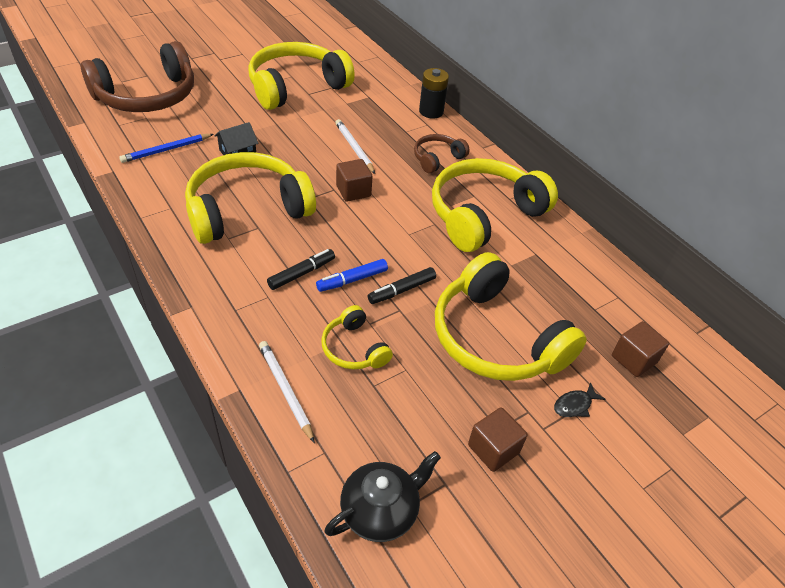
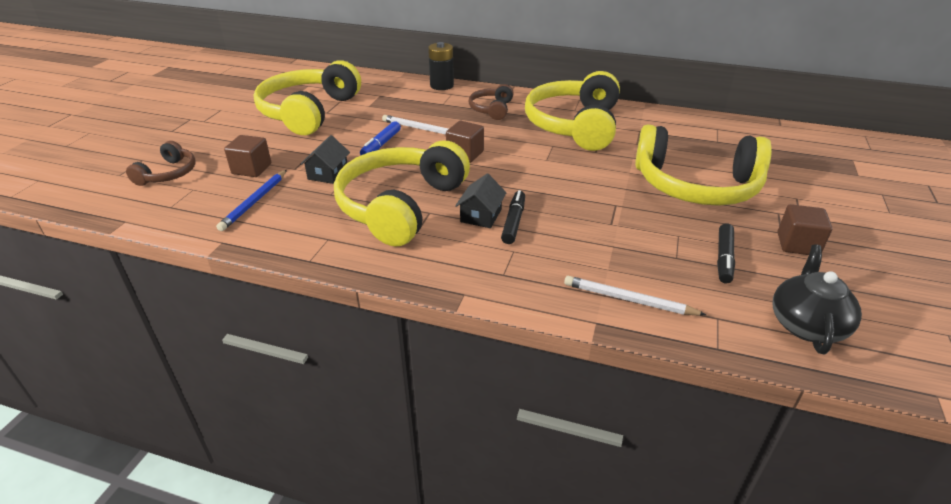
camera: 35 degrees left, 10 degrees down
(147, 96) = (168, 174): brown headphones -> brown headphones, size x0.48
(287, 253) = (481, 215): none -> black house
(352, 280) = (555, 205): blue marker -> blue marker (381, 145)
(354, 348) = (627, 244): yellow headphones -> none
(401, 290) = (597, 193): black marker -> black marker (724, 258)
(574, 405) = (792, 194): black fish -> none
(633, 359) = (777, 154): brown cube -> brown cube (251, 169)

